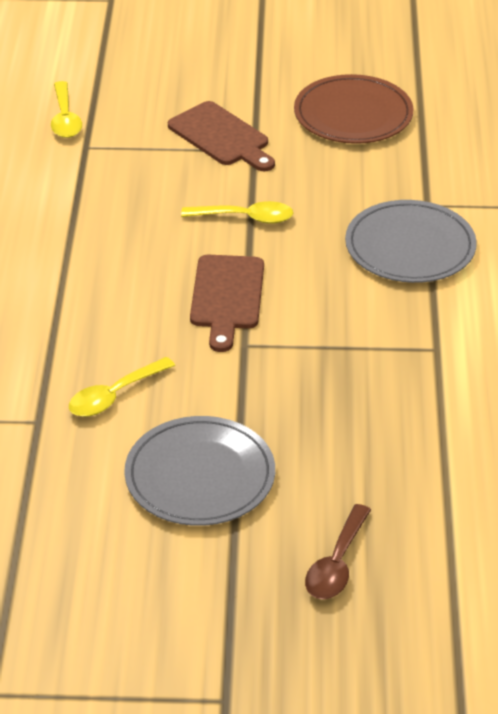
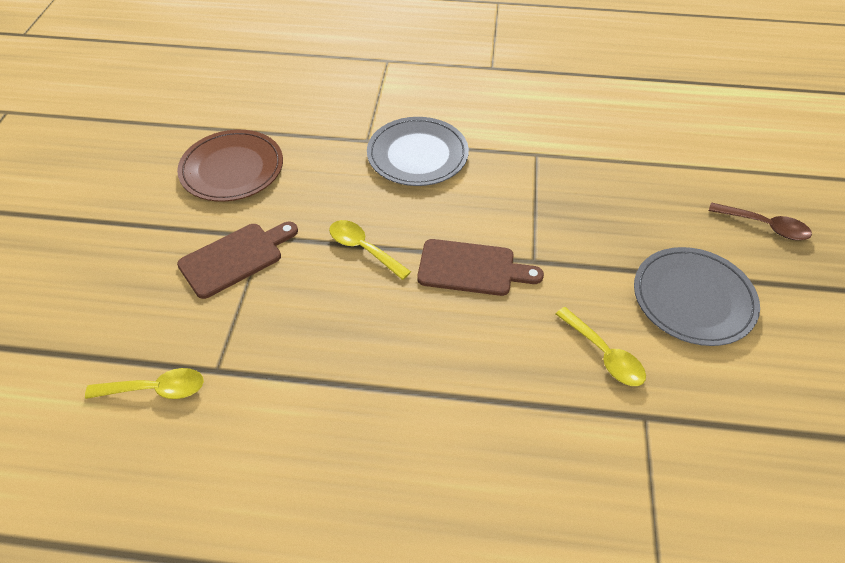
camera: 85 degrees left, 10 degrees up
(245, 218) = (363, 249): yellow spoon -> yellow spoon turned 60 degrees counterclockwise

